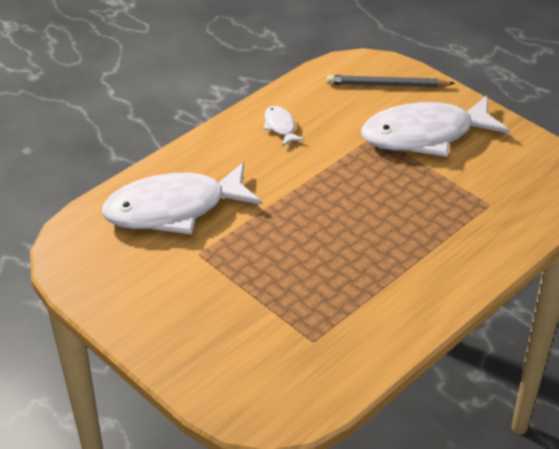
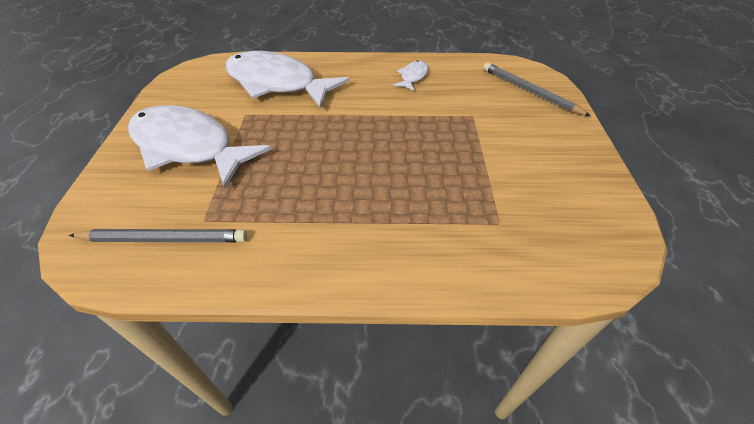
camera: 45 degrees right, 5 degrees up
(309, 370) = (164, 239): none -> grey pencil
(425, 135) = (514, 137): white fish -> white fish (188, 147)

